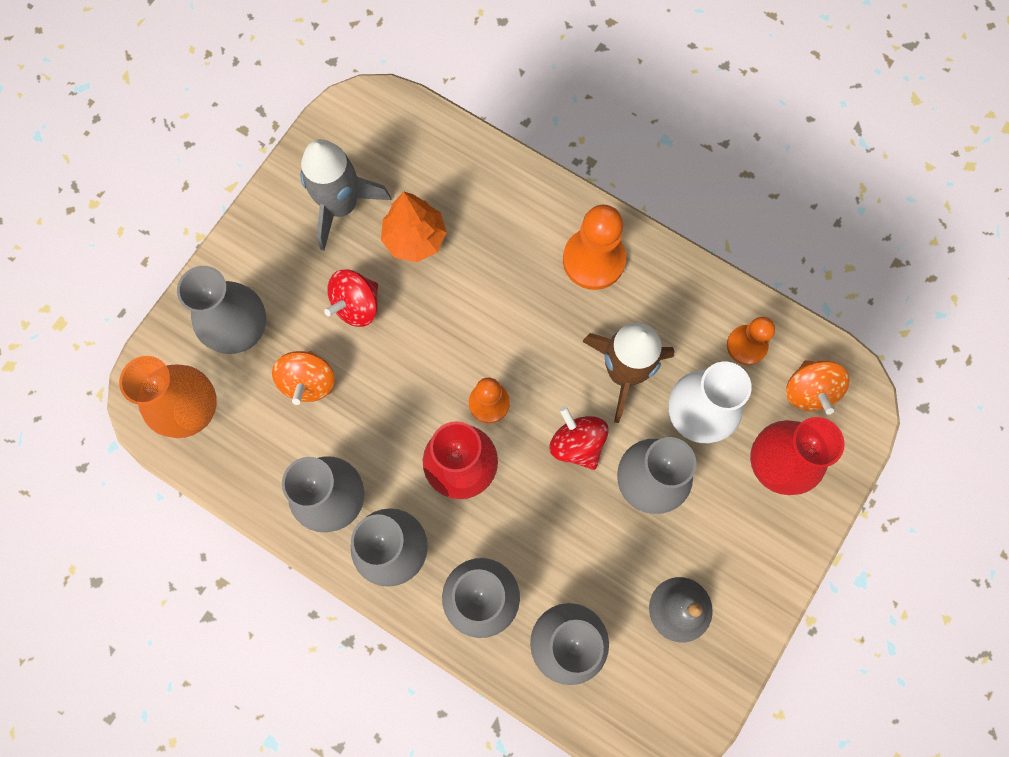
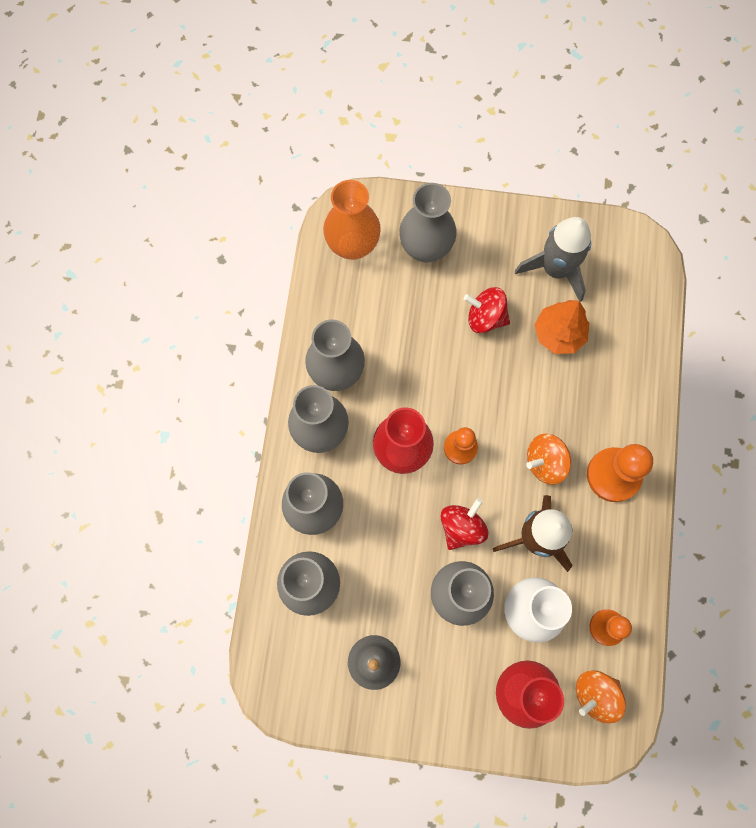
camera: 65 degrees right, 0 degrees up
(308, 382) = (412, 312): orange spinning top -> orange spinning top (545, 462)

